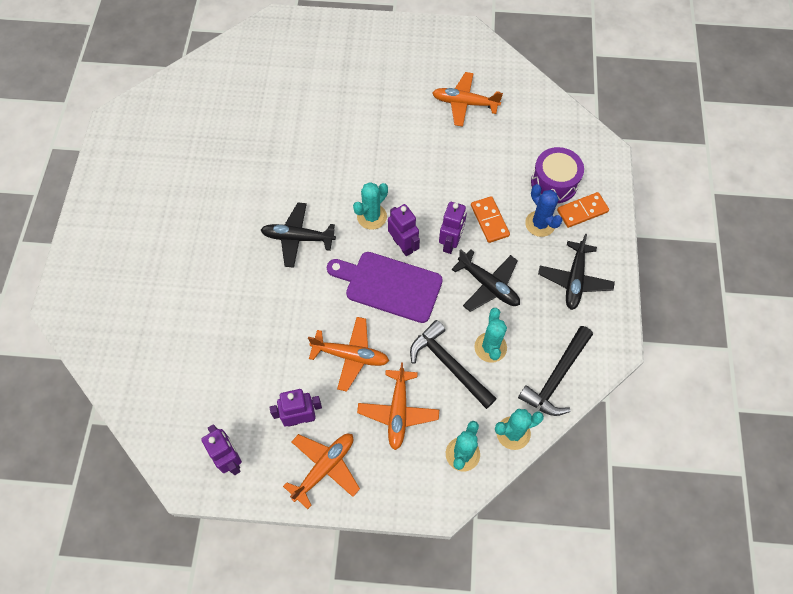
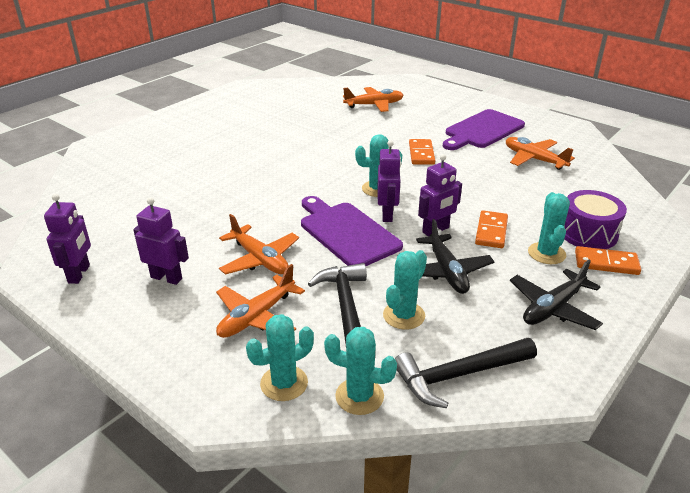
camera: 35 degrees right, 30 degrees down
(297, 238) = (300, 177): black plane -> none
(324, 467) = (143, 320): orange plane -> orange plane (374, 105)
(371, 146) = (421, 154): none -> orange domino
(398, 80) = (482, 130): none -> purple cutting board
(540, 224) = (546, 253): blue cactus -> turquoise cactus

